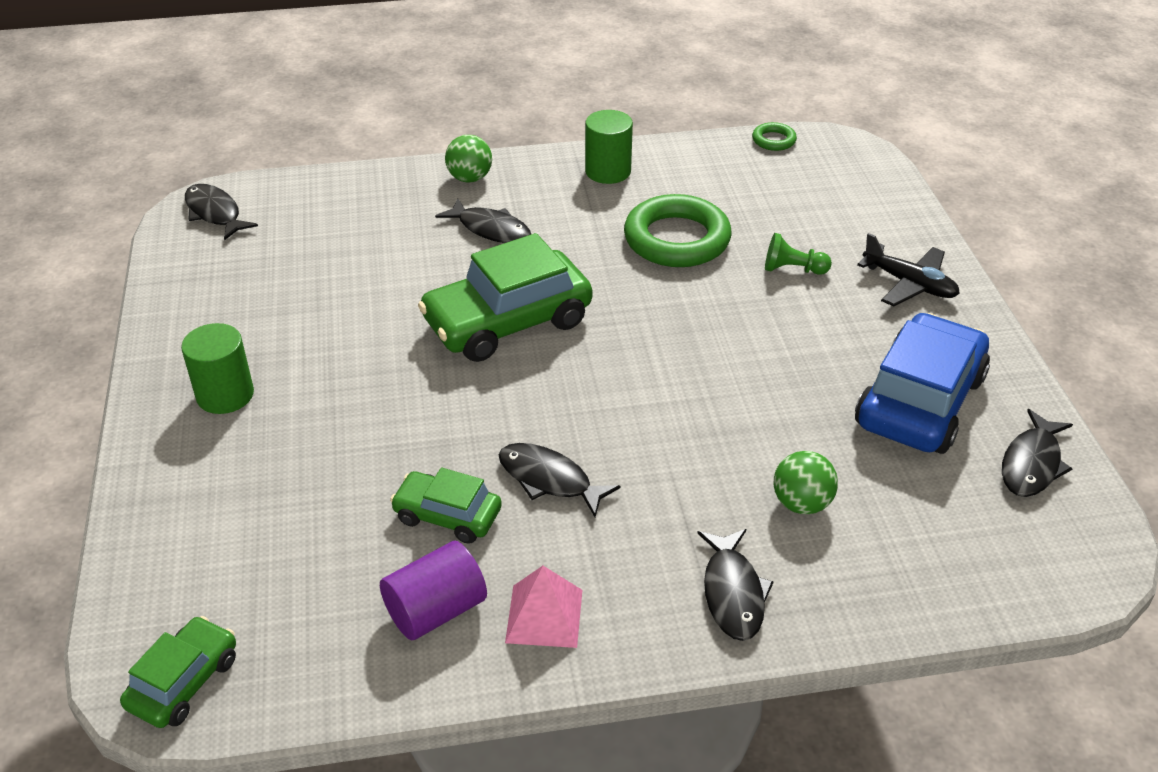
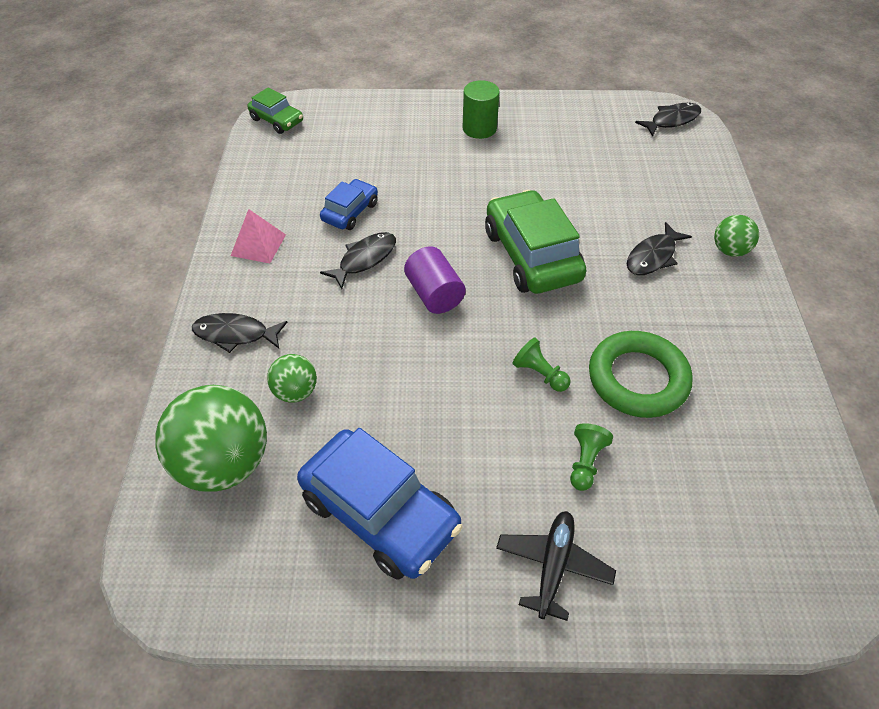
camera: 100 degrees right, 10 degrees up
(436, 610) = (282, 203): purple cylinder -> purple cylinder (434, 294)
(447, 515) = (350, 212): green car -> blue car
(608, 171) = (751, 345): green cylinder -> none
(695, 304) = (539, 374): none -> green pawn
(773, 140) = (836, 509): green ring -> none
(909, 284) = (553, 566): black plane -> black plane turned 150 degrees clockwise
(930, 546) = (225, 463): none -> green ball
(1032, 464) = (278, 579): black fish -> none

